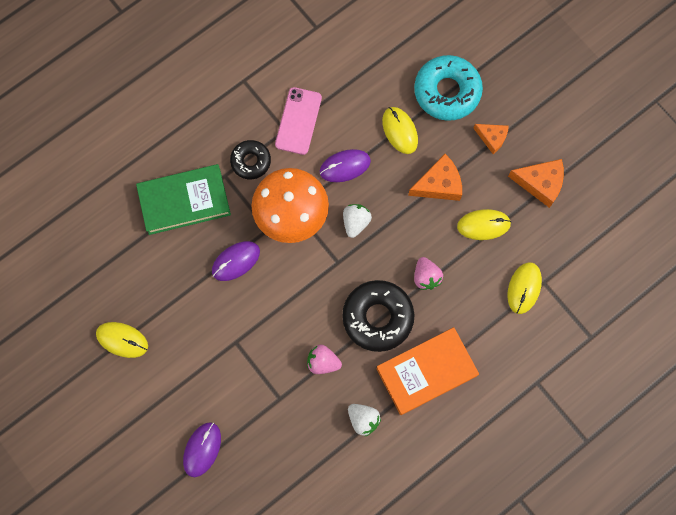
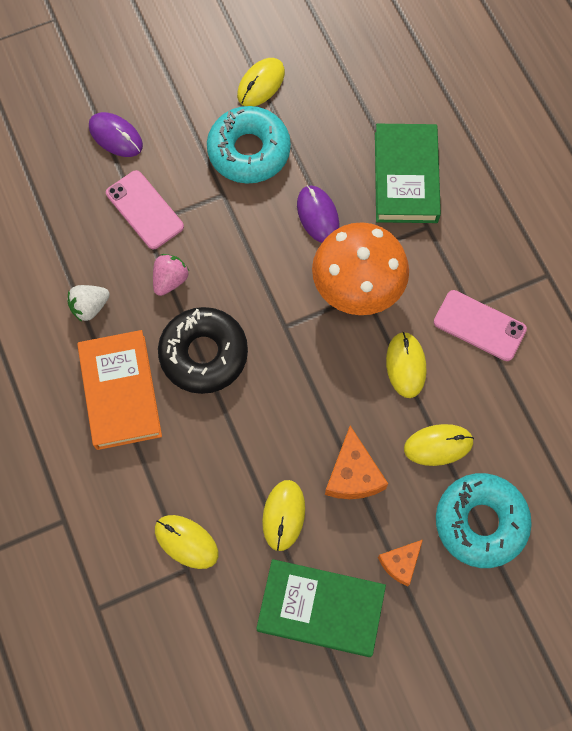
camera: 105 degrees right, 5 degrees down
(190, 332) = (249, 151): none -> turquoise donut
(251, 161) = (438, 259): black donut -> none
(266, 402) = (144, 210): none -> pink phone
(345, 166) = (405, 365): purple mouse -> yellow mouse
(355, 222) = (329, 359): white strawberry -> none
(426, 277) = (236, 424): pink strawberry -> none
(540, 183) = (320, 609): orange cheese -> green book

